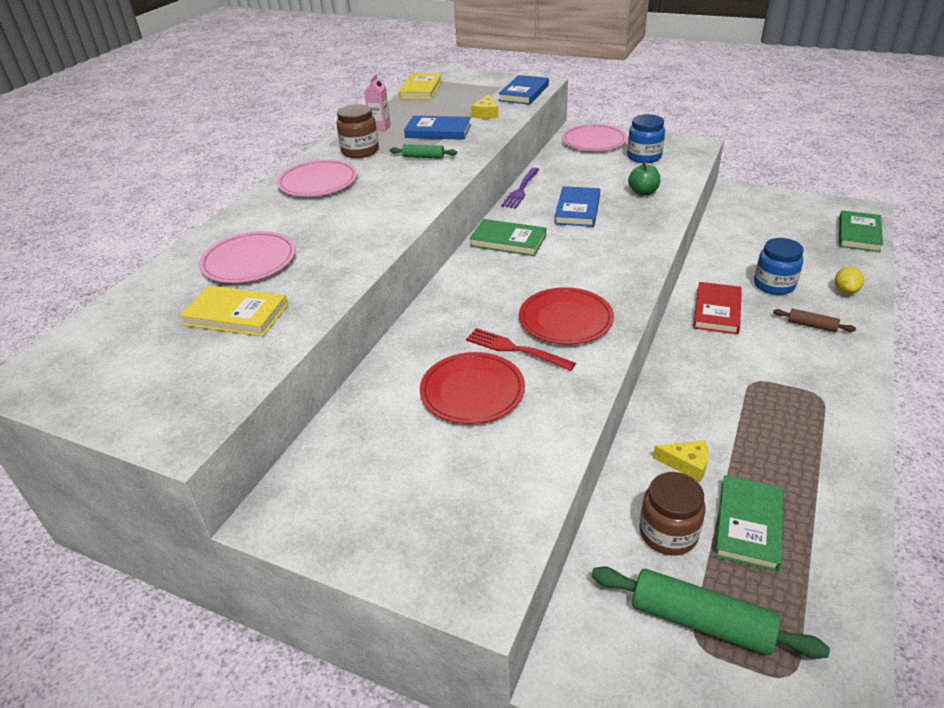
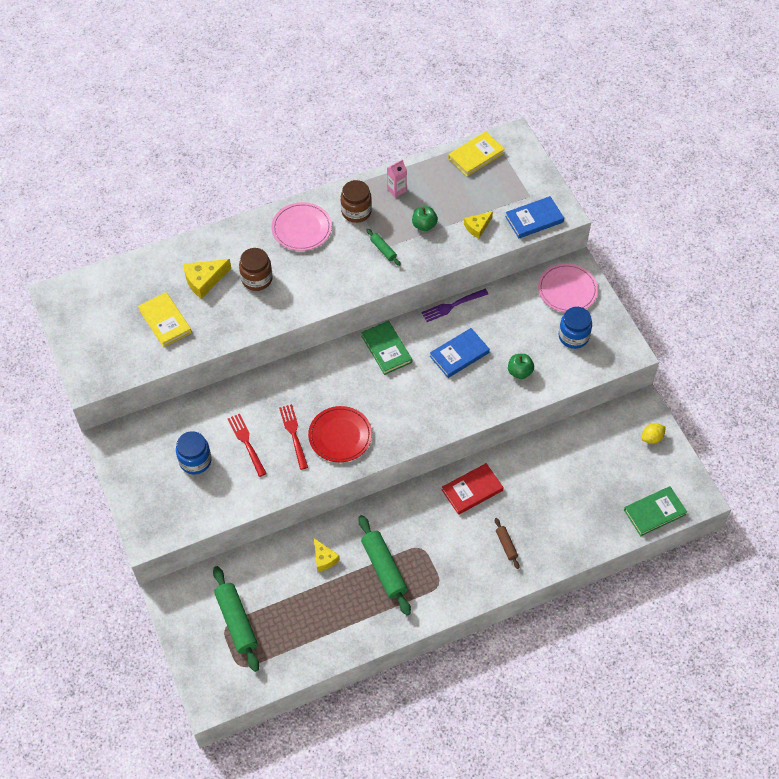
camera: 40 degrees right, 20 degrees up
(249, 261) = (204, 280): pink plate -> yellow cheese
(438, 131) = (424, 225): blue book -> green apple
(472, 391) = (246, 442): red plate -> red fork
(668, 533) = (272, 580): brown jar -> brown jar (257, 279)
(748, 525) = (308, 607): green book -> none
(754, 423) = (384, 568): none -> green rolling pin
(774, 285) = (533, 501): blue jar -> blue jar (195, 461)
(845, 291) = (566, 542): yellow lemon -> yellow lemon (652, 438)

